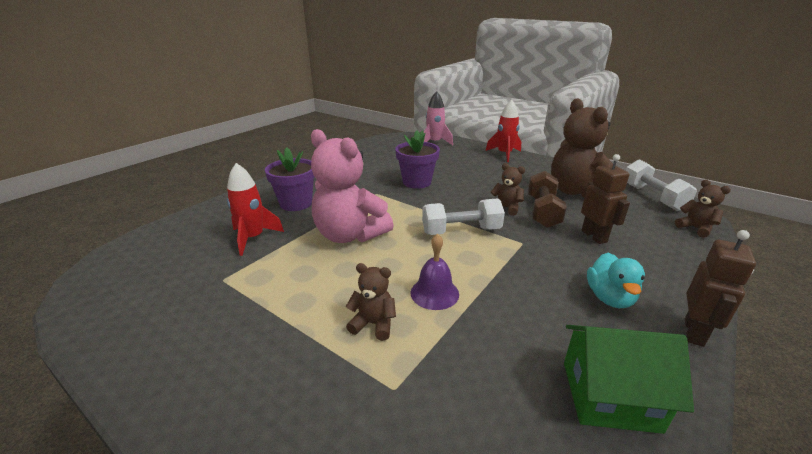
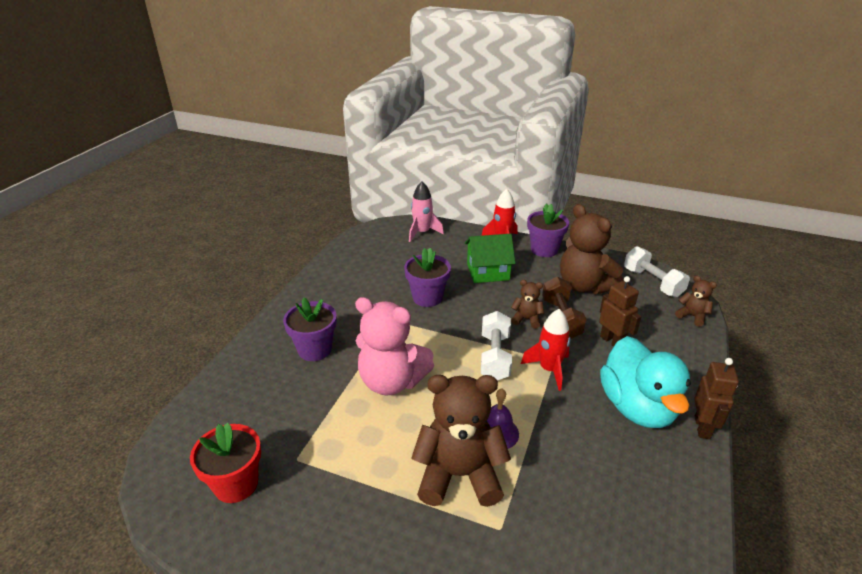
camera: 15 degrees left, 5 degrees up
(154, 289) = (236, 484): none -> red flower pot
(253, 238) = (296, 404): red rocket -> red rocket (549, 369)
(373, 324) = (459, 475): brown teddy bear -> brown teddy bear, size x2.13
(461, 231) = (495, 357): white dumbbell -> white dumbbell turned 60 degrees counterclockwise
(543, 163) = (544, 249): none -> purple flower pot
(609, 298) = (637, 407): turquoise duck -> turquoise duck, size x1.85
(609, 395) = (653, 496): green house -> green house (488, 271)

